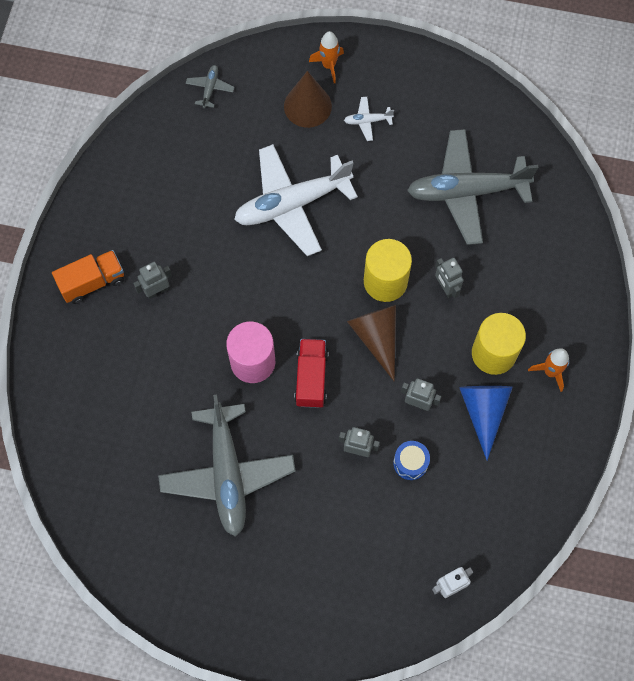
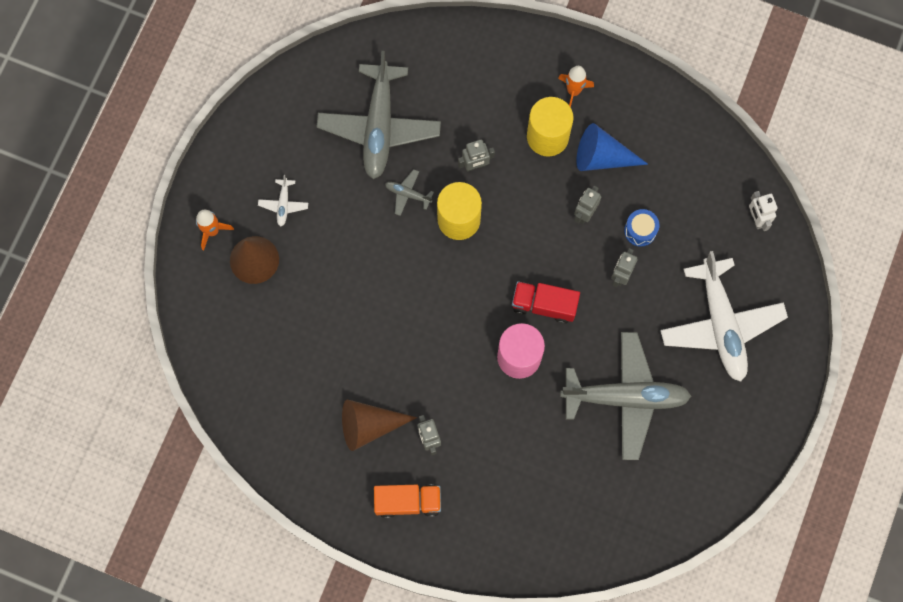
camera: 80 degrees left, 5 degrees up
(92, 282) = (408, 502): orange truck -> orange truck turned 105 degrees clockwise
(210, 88) = (213, 354): grey plane -> grey plane (408, 194)
(292, 204) = (360, 293): white plane -> white plane (721, 324)
(376, 337) = (513, 238): brown cone -> brown cone (369, 425)

